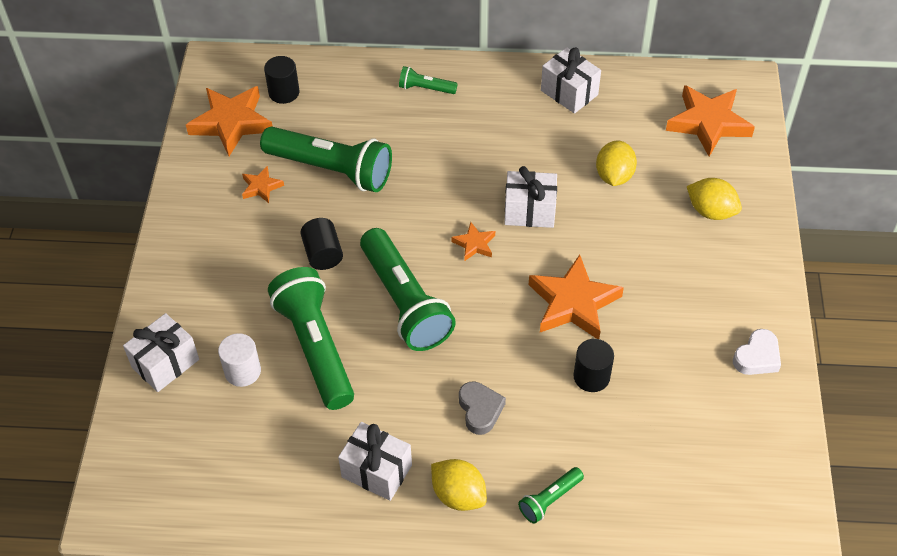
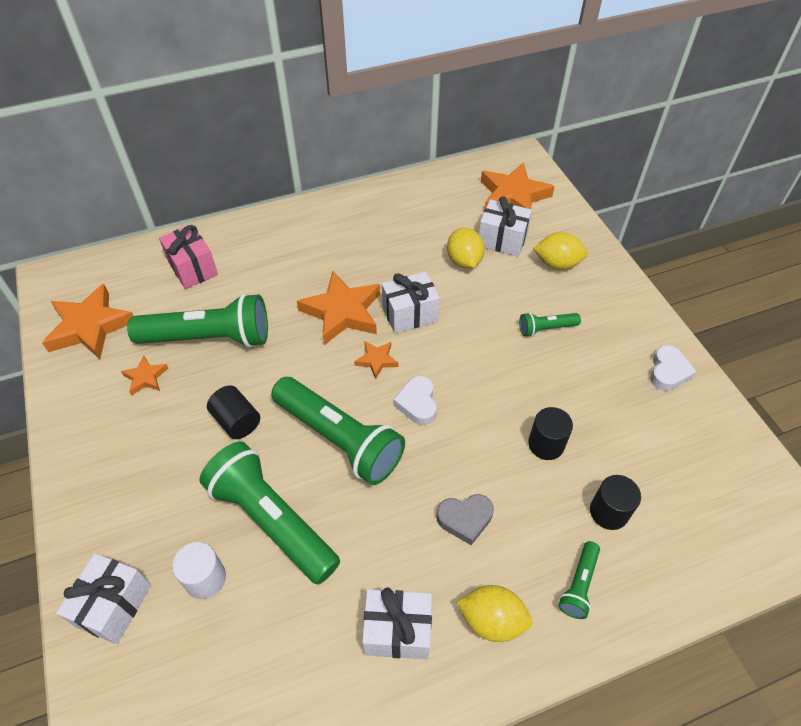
camera: 25 degrees left, 0 degrees up
(284, 92) = (132, 283): black cylinder -> black cylinder (609, 512)
(345, 96) = (193, 268): none -> pink gift
(425, 88) = (264, 239): green flashlight -> green flashlight (546, 328)
(480, 410) = (465, 519): grey heart -> grey heart turned 120 degrees clockwise
(491, 296) = (417, 403): none -> white heart
(569, 92) = (390, 206): white gift -> white gift (502, 240)
(573, 303) = (492, 382): orange star -> orange star (342, 312)

